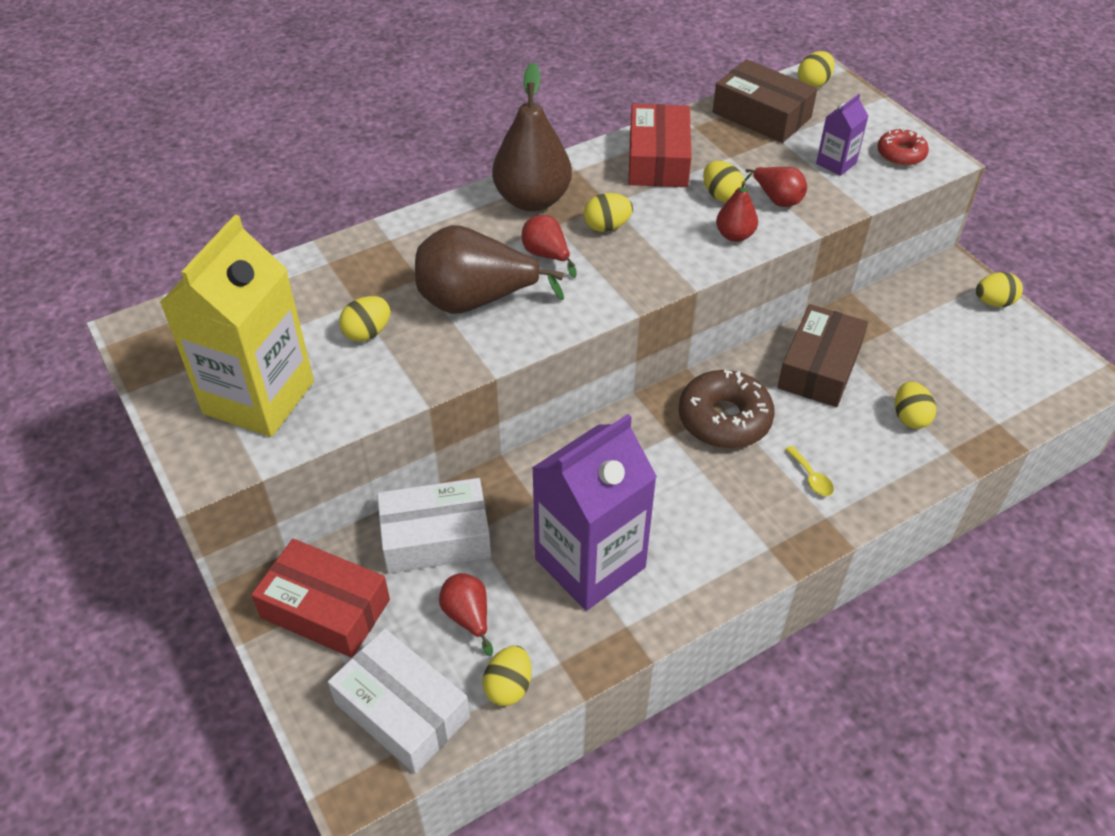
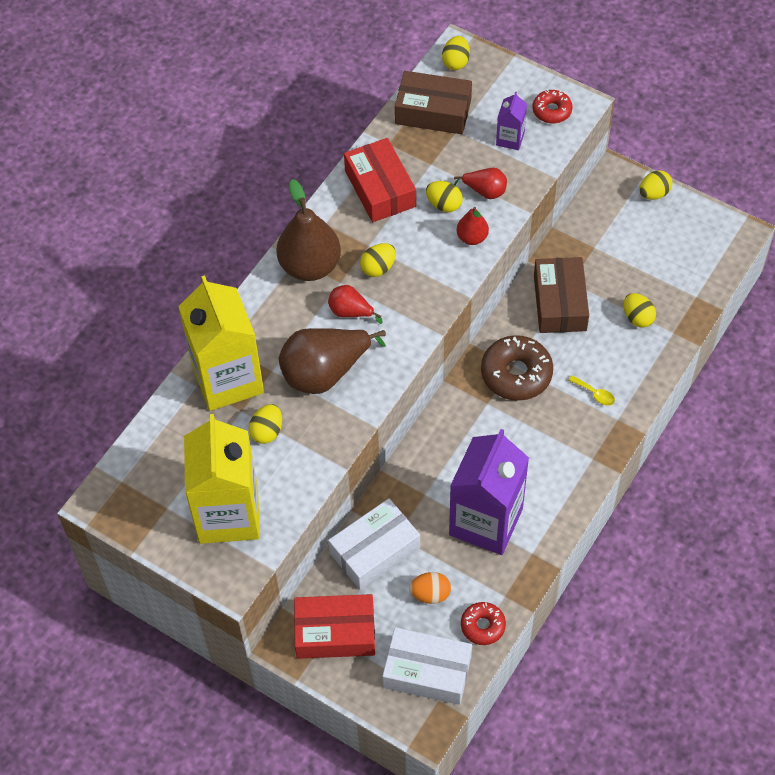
camera: 25 degrees left, 10 degrees up
(365, 268) = (228, 379): none -> yellow carton
(468, 617) = (430, 594): red pear -> orange egg
(508, 686) = (483, 626): yellow egg -> red donut

